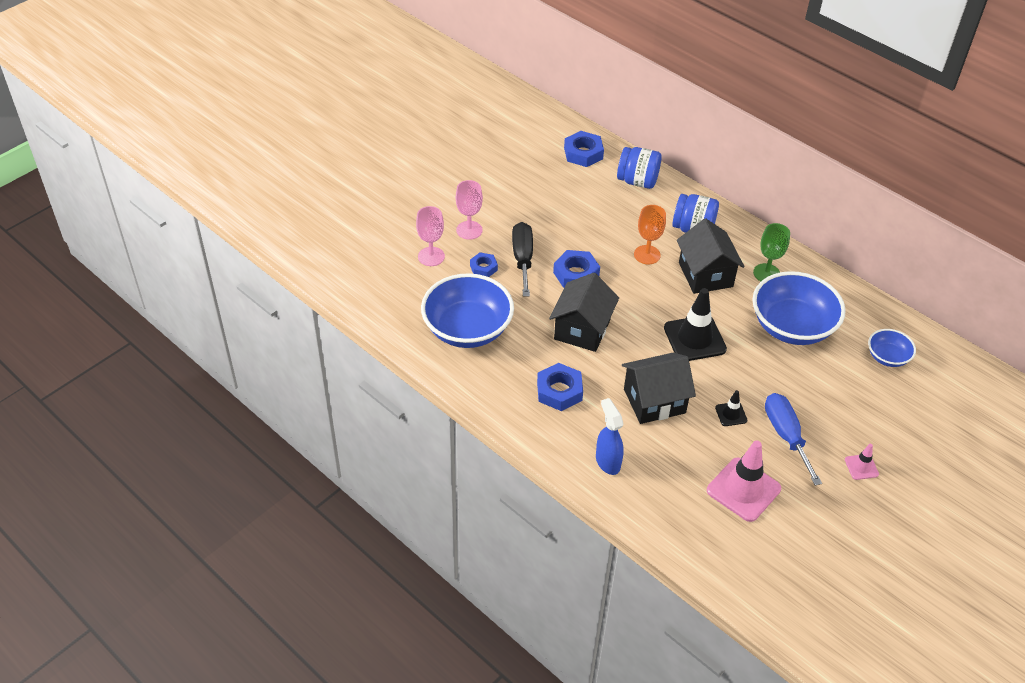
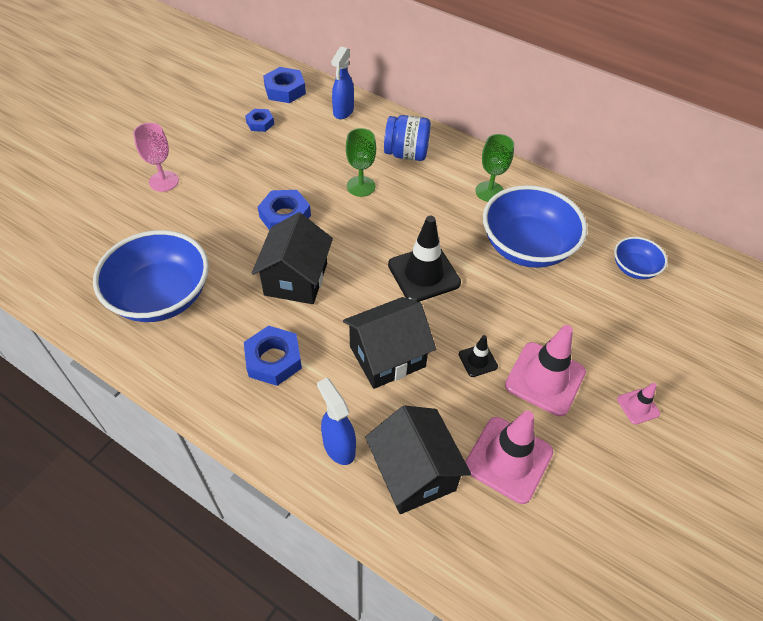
camera: 10 degrees left, 5 degrees up
(431, 256) = (119, 215): pink goblet -> none
(483, 268) = (180, 221): blue nut -> blue nut (260, 123)
(523, 259) = (224, 206): black screwdriver -> none
(637, 181) = (343, 112): blue jar -> blue spray bottle
(647, 255) = (361, 186): orange goblet -> green goblet
(705, 275) = (426, 200): black house -> black house (414, 473)
(786, 435) = (545, 379): blue screwdriver -> pink traffic cone

